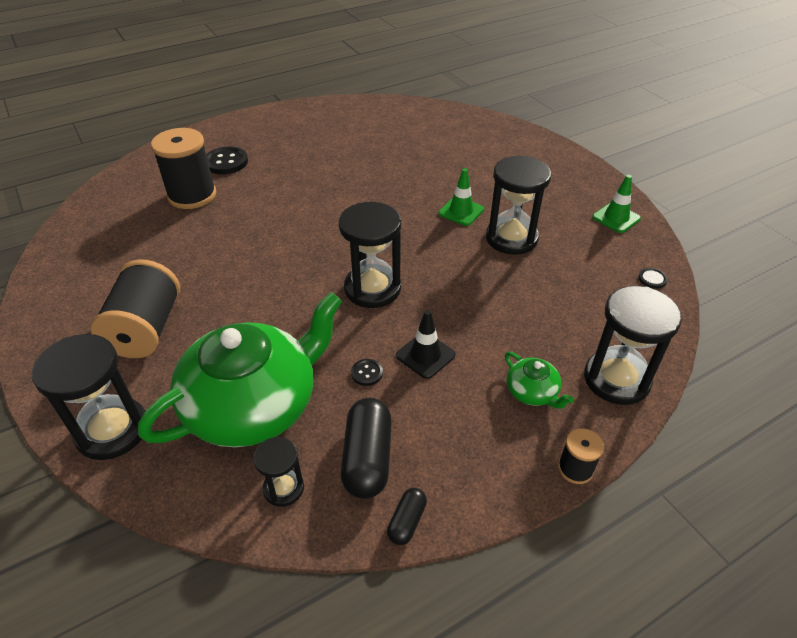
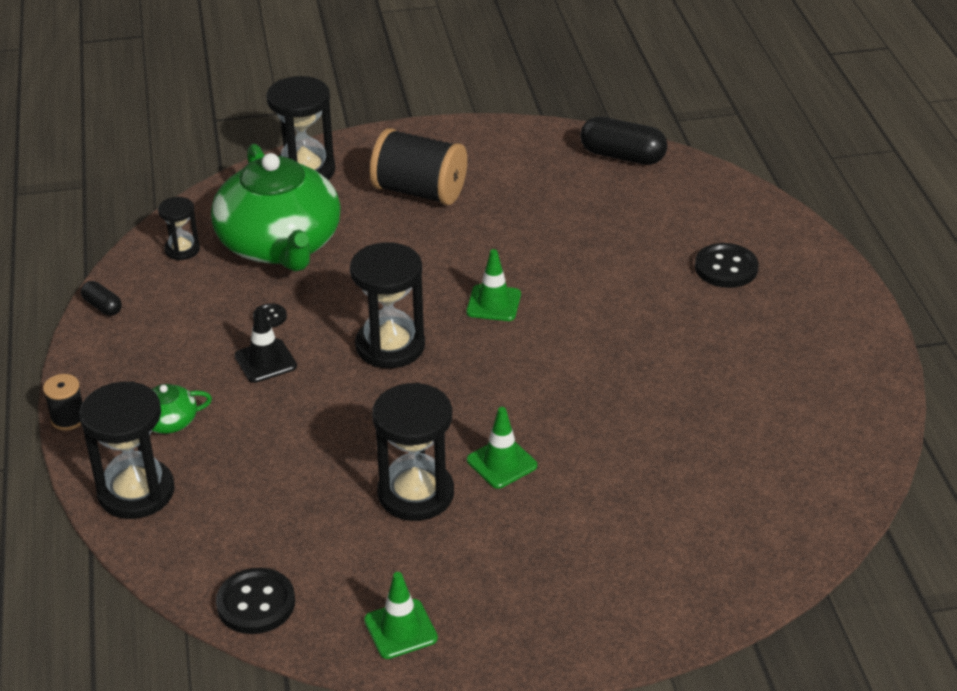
camera: 110 degrees right, 5 degrees down
(192, 195) = (652, 234): black spool -> none
(299, 249) = (493, 303): none -> green traffic cone
(367, 458) = (175, 298): black capsule -> black capsule (622, 156)
(652, 279) = (256, 603): black button -> black button, size x1.94

